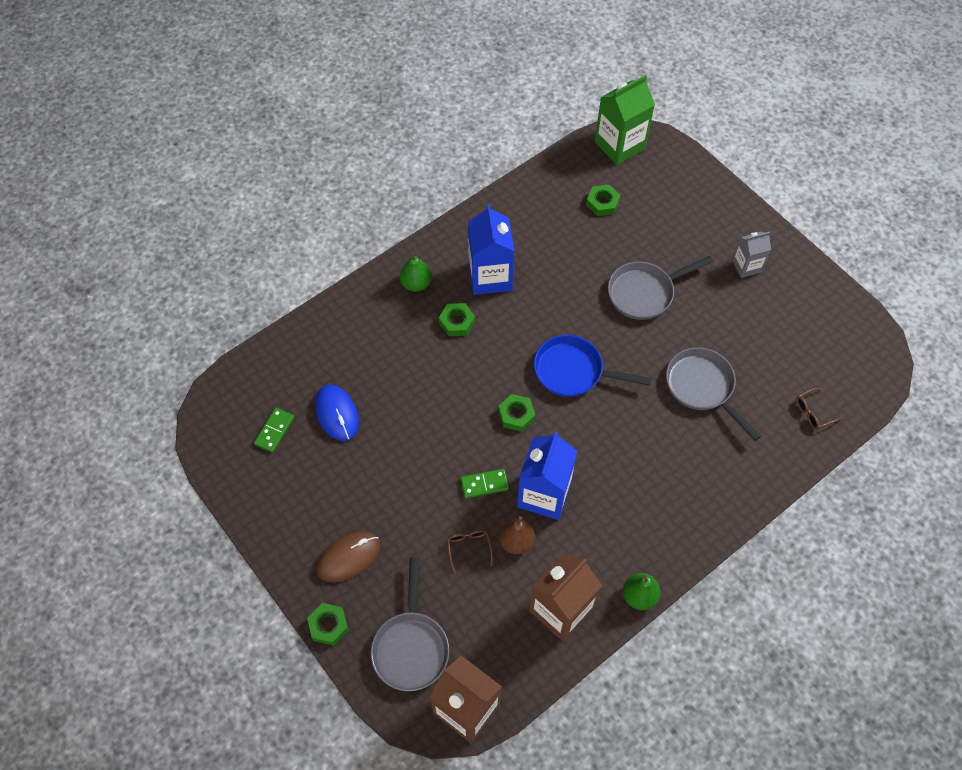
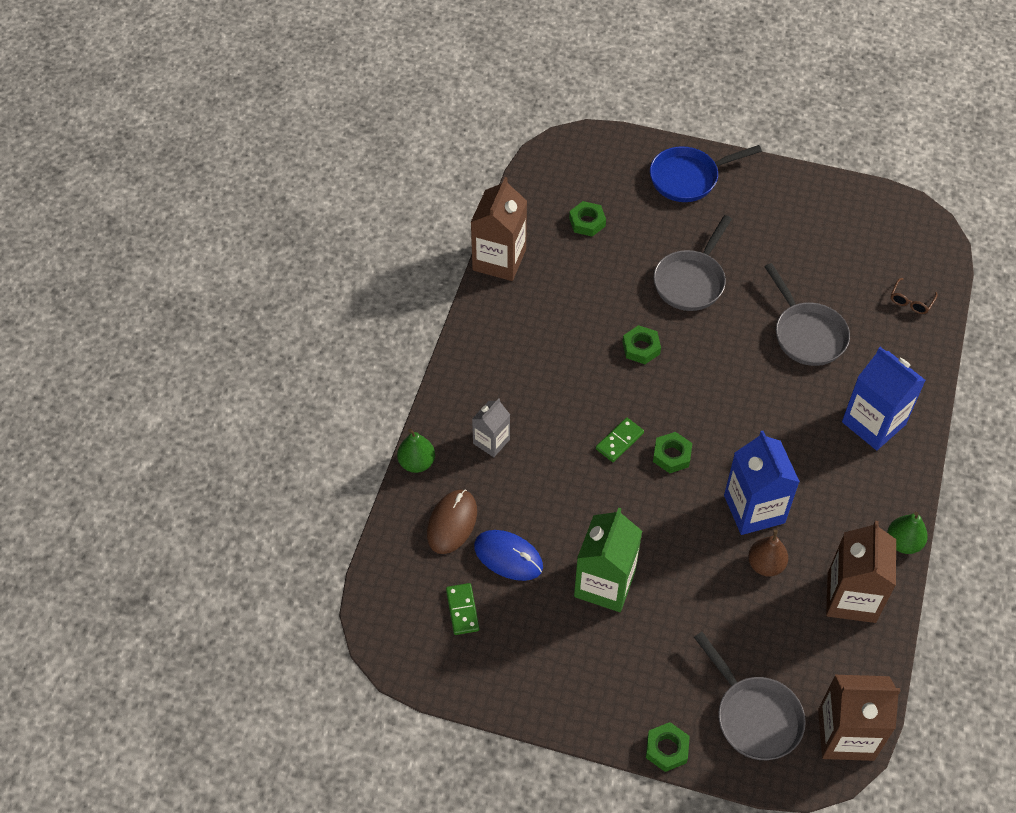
camera: 35 degrees left, 5 degrees down
(348, 557) = (632, 677): brown mouse -> brown mouse (452, 523)
(416, 283) = (479, 392): green pear -> green pear (417, 462)
(457, 322) = (547, 405): green nut -> green nut (641, 348)
(469, 548) = (730, 598): brown glasses -> none
(484, 484) = (696, 534): green domino -> green domino (619, 441)
(490, 276) = (542, 346): blue carton -> blue carton (873, 423)
(512, 195) = (499, 260): none -> brown carton
(573, 371) = (688, 386): blue pan -> blue pan (688, 178)
(619, 145) = (558, 161): green carton -> green carton (604, 584)
(702, 387) = (807, 334): grey pan -> grey pan turned 135 degrees counterclockwise
(746, 266) = (756, 208): grey carton -> grey carton (491, 441)

